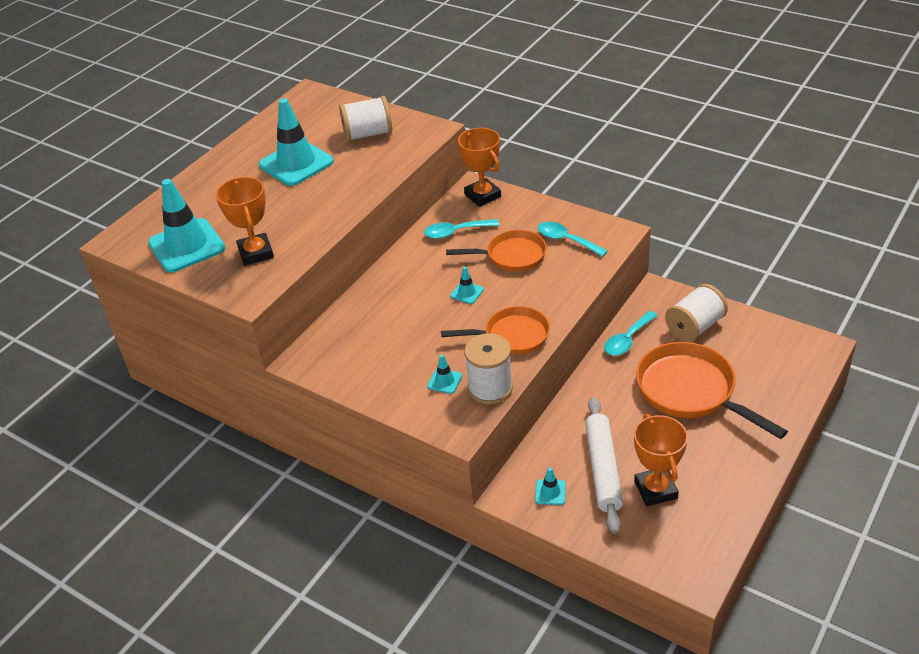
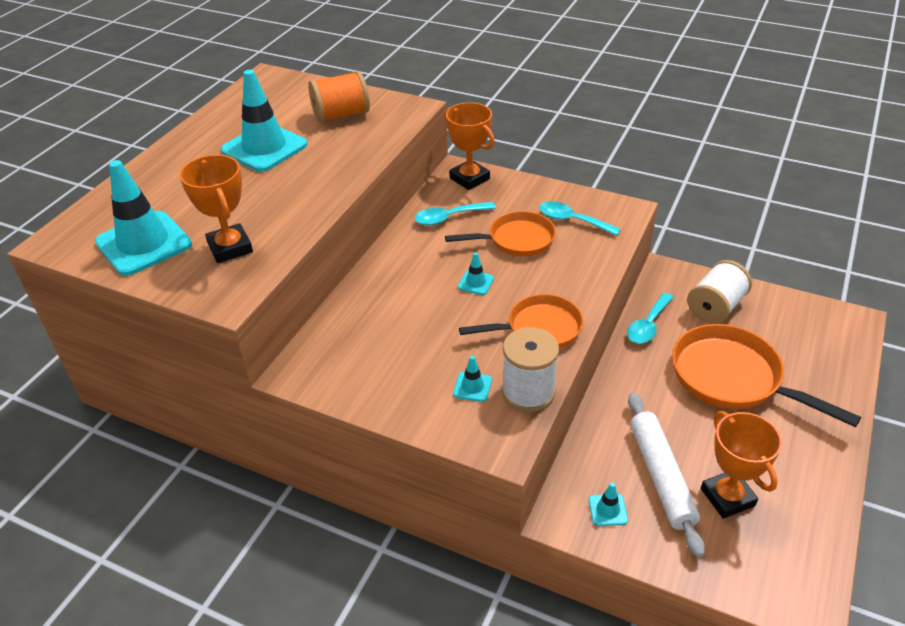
camera: 10 degrees left, 0 degrees up
(368, 134) = (341, 115): white spool -> orange spool

